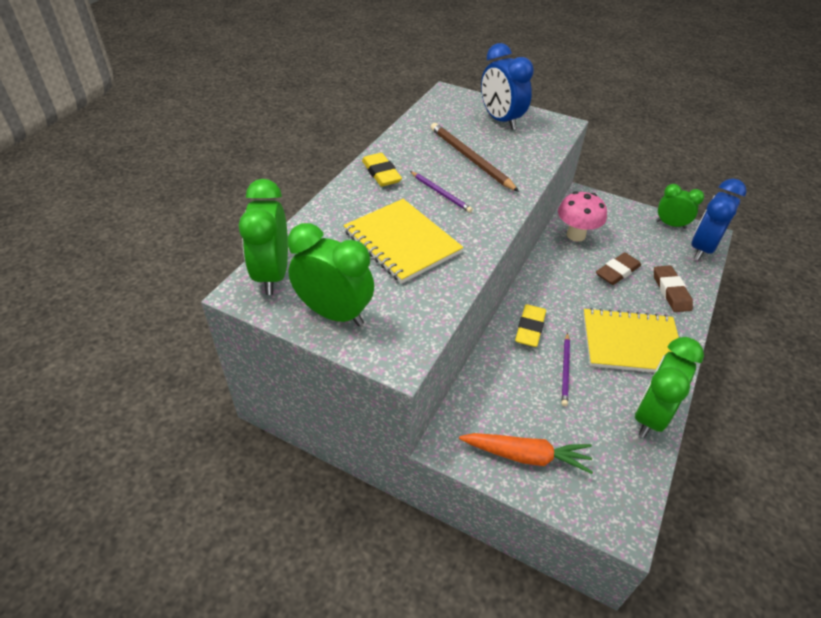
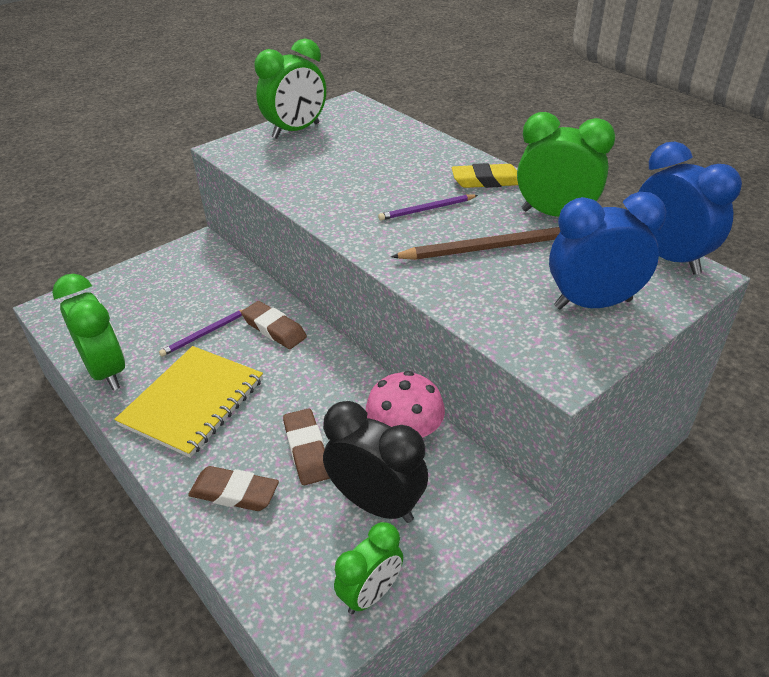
camera: 115 degrees right, 5 degrees down
(272, 274) = (361, 113): green clock -> green clock (555, 215)
(402, 242) = (359, 172): yellow notebook -> none
(526, 456) = (151, 279): orange carrot -> none
(530, 328) = (274, 329): yellow eraser -> brown eraser
(565, 370) = (205, 334): purple pencil -> purple pencil turned 75 degrees counterclockwise
(625, 235) = (377, 504): none -> black clock
(702, 248) = (288, 604): blue clock -> blue clock (668, 258)

